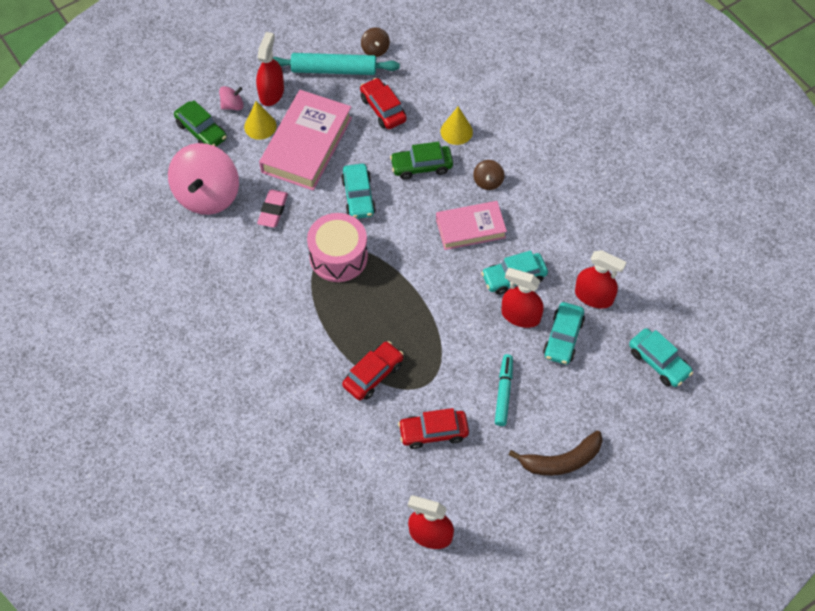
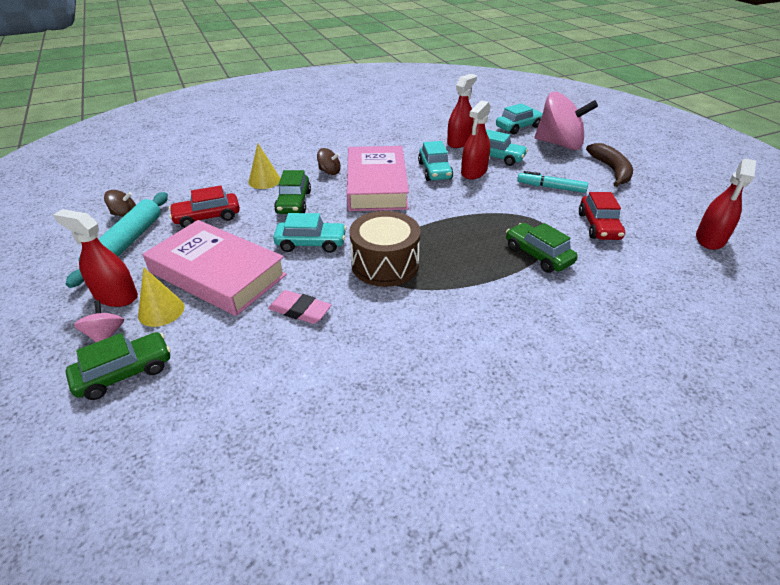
camera: 80 degrees left, 20 degrees down
(207, 195) = (243, 375): pink spinning top -> pink spinning top (559, 144)
(338, 256) = (385, 264): pink drum -> brown drum
(373, 375) = (538, 255): red car -> green car
(470, 228) = (376, 185): pink book -> pink book, size x1.58

